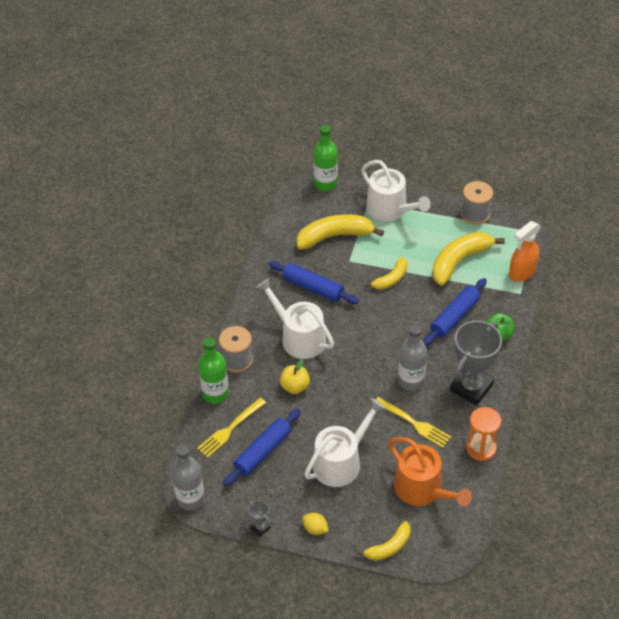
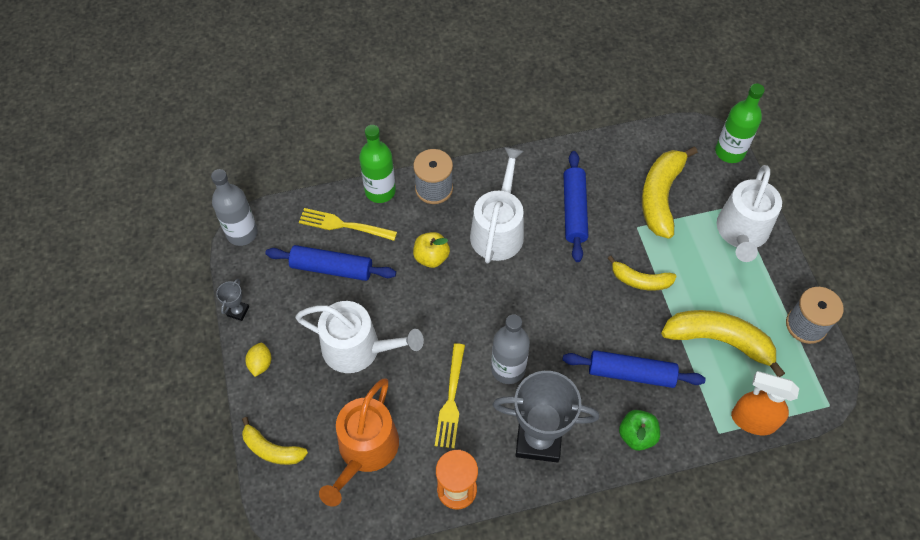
camera: 60 degrees right, 10 degrees up
(334, 236) = (660, 196): yellow banana -> yellow banana turned 120 degrees counterclockwise

